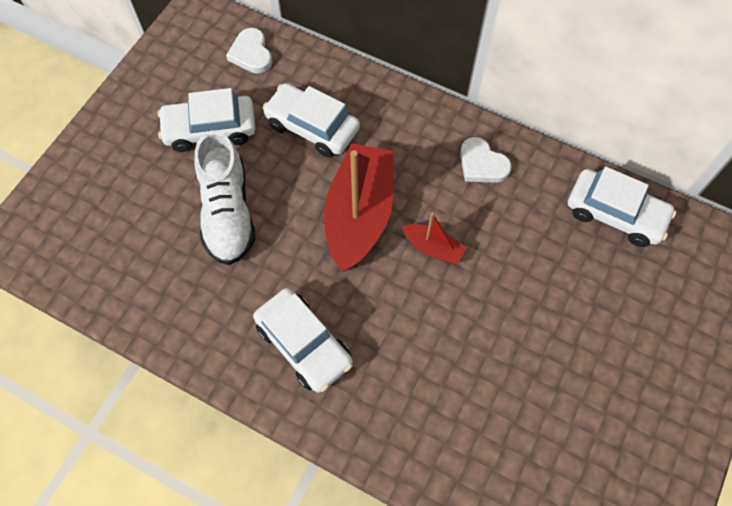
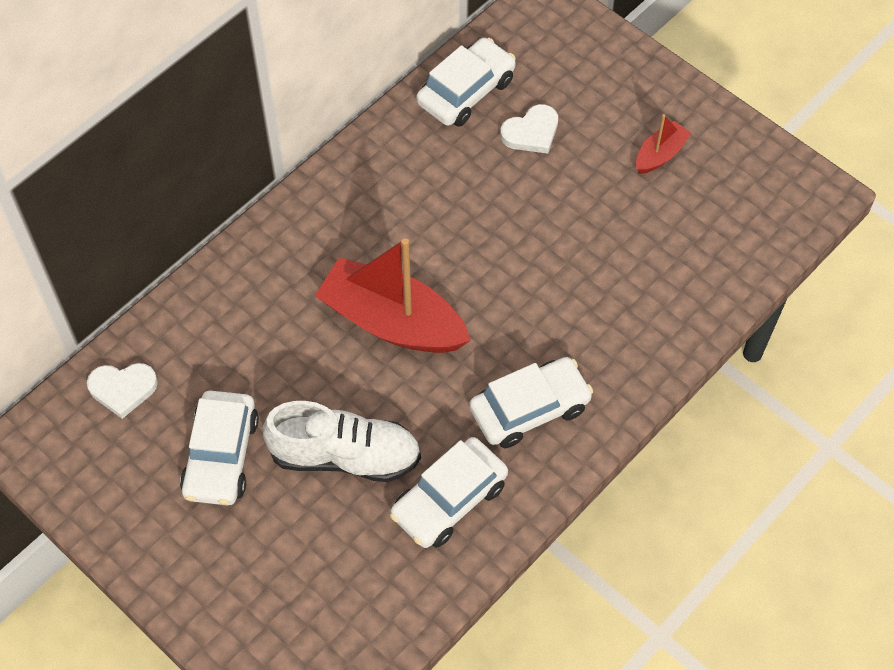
camera: 75 degrees left, 5 degrees down
(312, 127) = (259, 344): white car -> white car (449, 500)
(433, 248) = (455, 262): red boat -> red boat (660, 154)
(482, 164) = (368, 189): white heart -> white heart (531, 132)

